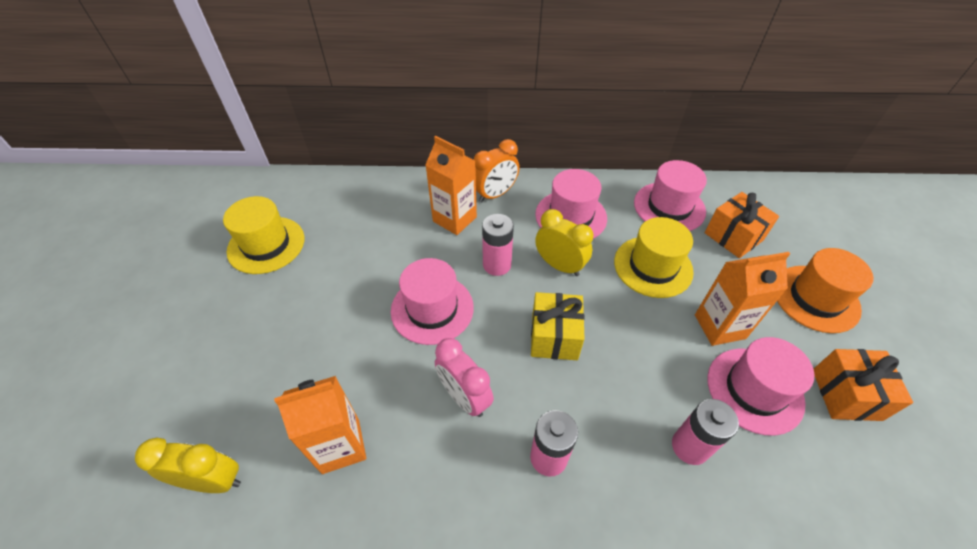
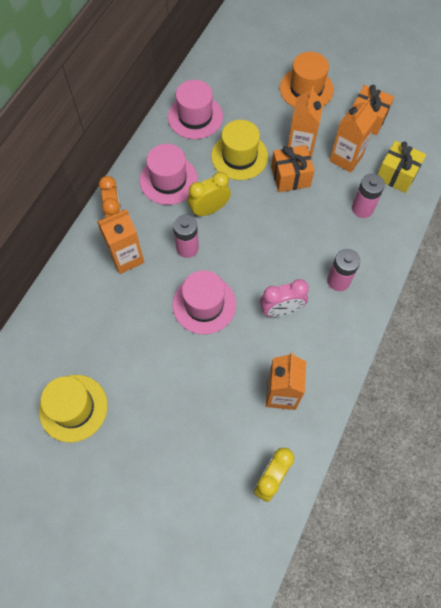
camera: 65 degrees left, 15 degrees up
(554, 337) = (263, 240): yellow gift -> yellow gift (396, 175)
(733, 236) = (240, 98): orange gift -> orange gift (290, 177)
(754, 390) = (346, 158): pink hat -> orange carton

